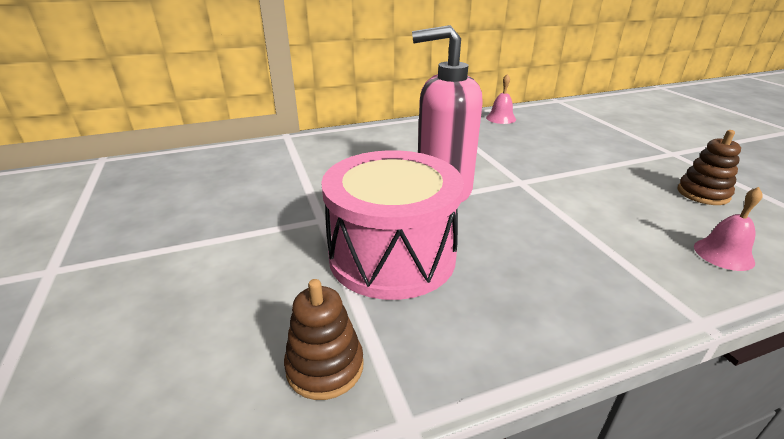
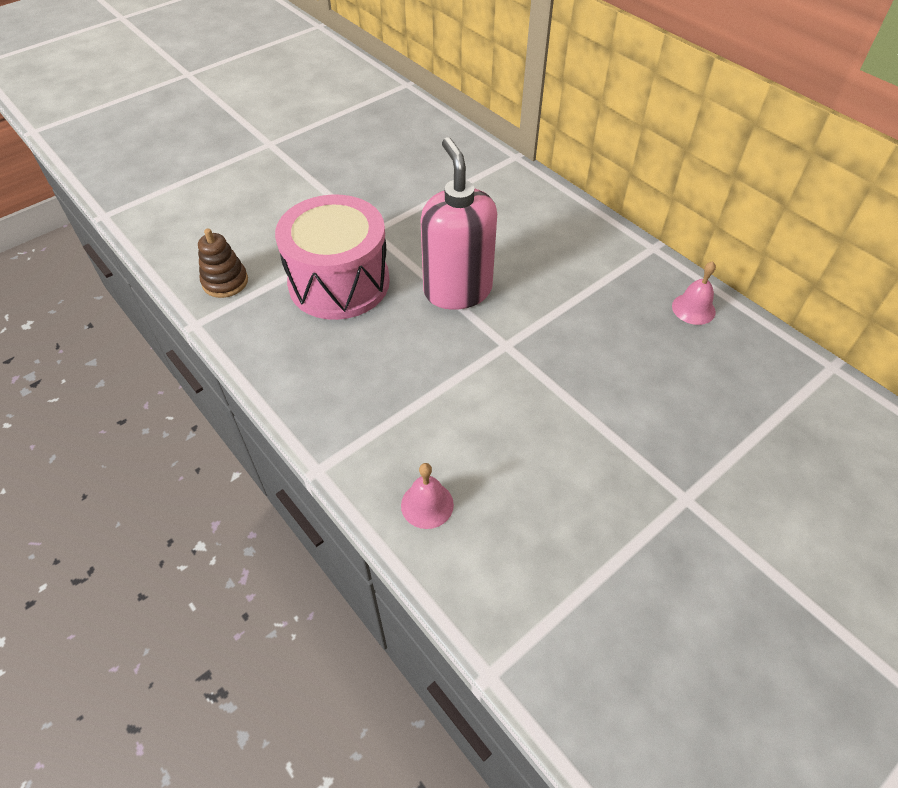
camera: 70 degrees right, 20 degrees up
(703, 194) = (563, 511): brown stacking toy -> none

